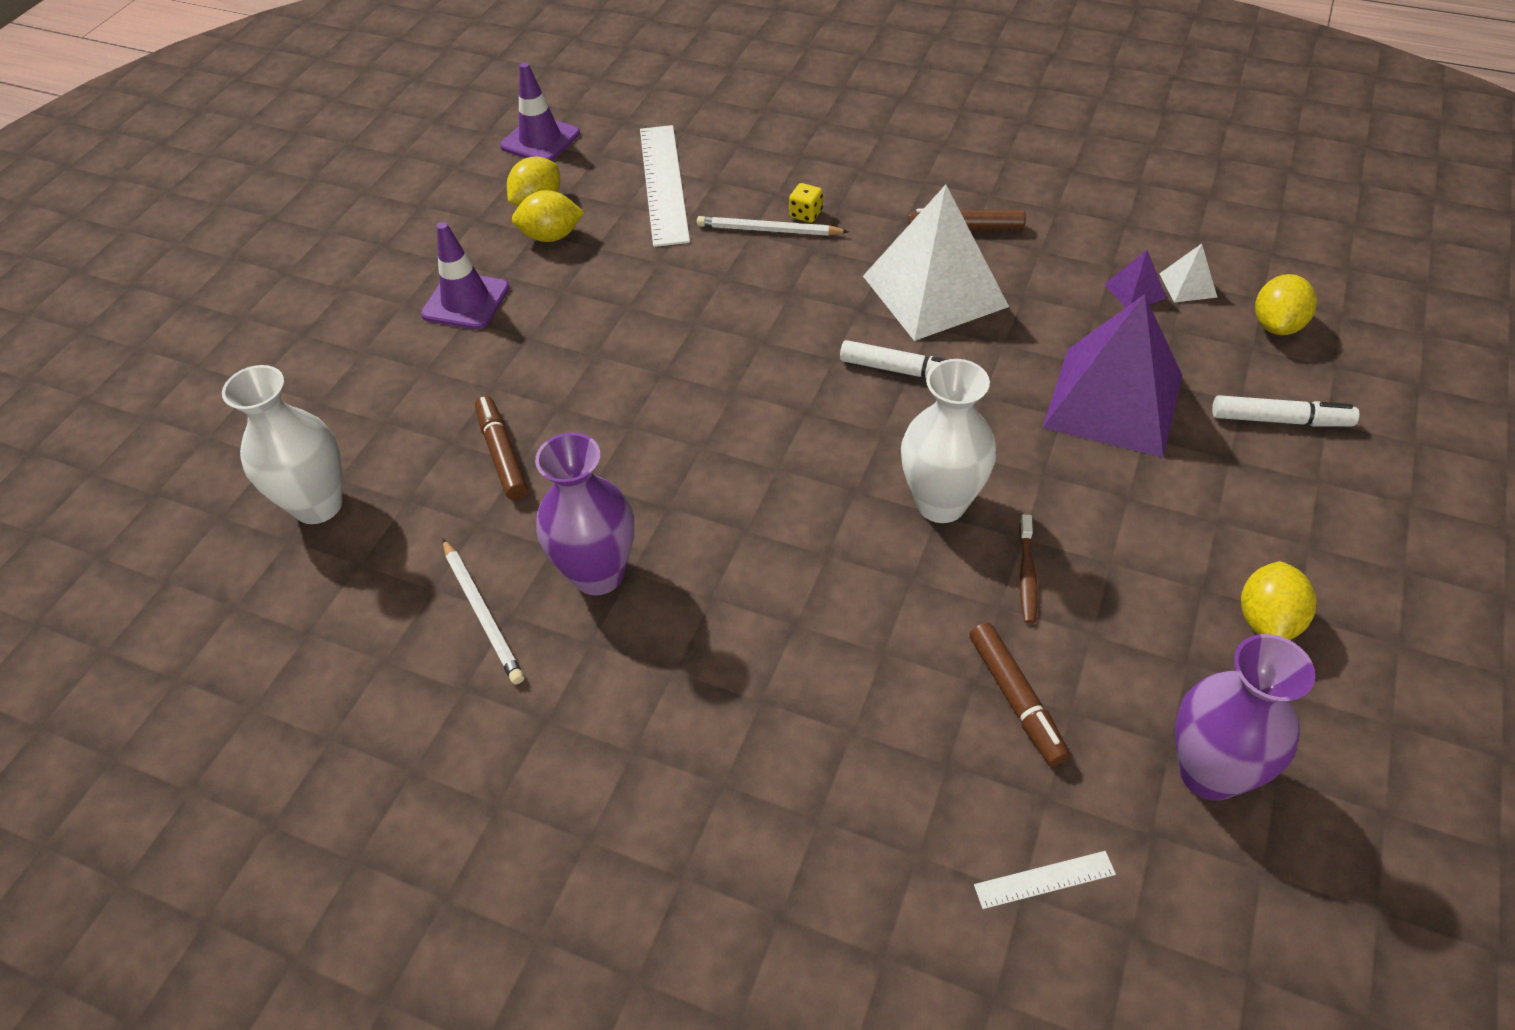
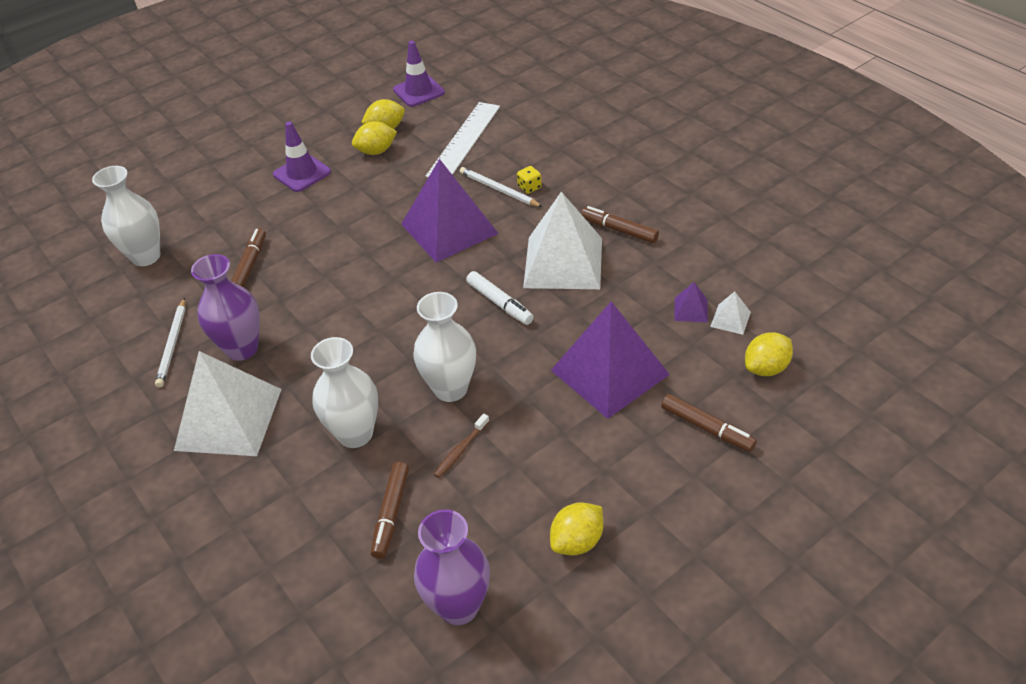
camera: 30 degrees right, 5 degrees down
(551, 236) = (376, 151): yellow lemon -> yellow lemon turned 45 degrees counterclockwise
(669, 680) = (228, 419): none -> white pyramid
(748, 302) = (449, 228): none -> purple pyramid
(870, 617) = (355, 434): none -> white vase
(1044, 879) = (318, 613): white ruler -> none
(1280, 420) = (707, 428): white marker -> brown marker

